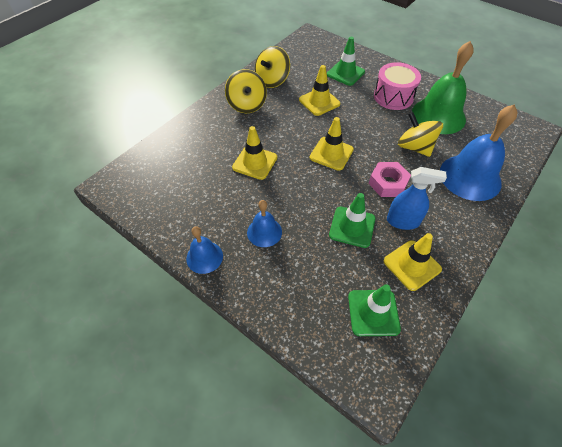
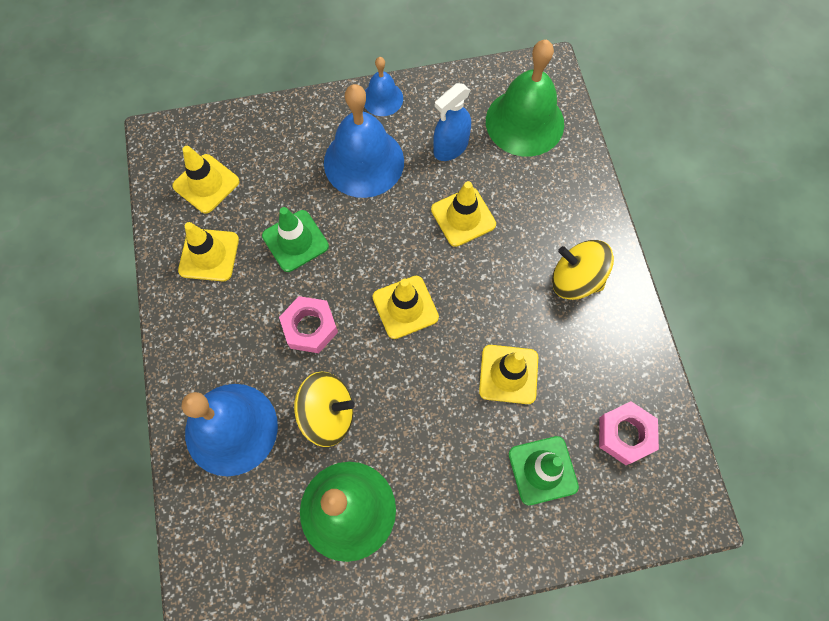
camera: 130 degrees right, 15 degrees up
(162, 173) = (524, 122): none -> green bell
(264, 232) = (364, 162): blue bell -> blue bell, size x1.88
(272, 80) = (606, 350): yellow spinning top -> none
(303, 60) = (625, 434): none -> pink nut
(373, 312) = (206, 184): green traffic cone -> yellow traffic cone
(393, 97) = (435, 488): pink drum -> none
(403, 221) = (254, 294): blue spray bottle -> blue spray bottle (450, 148)

